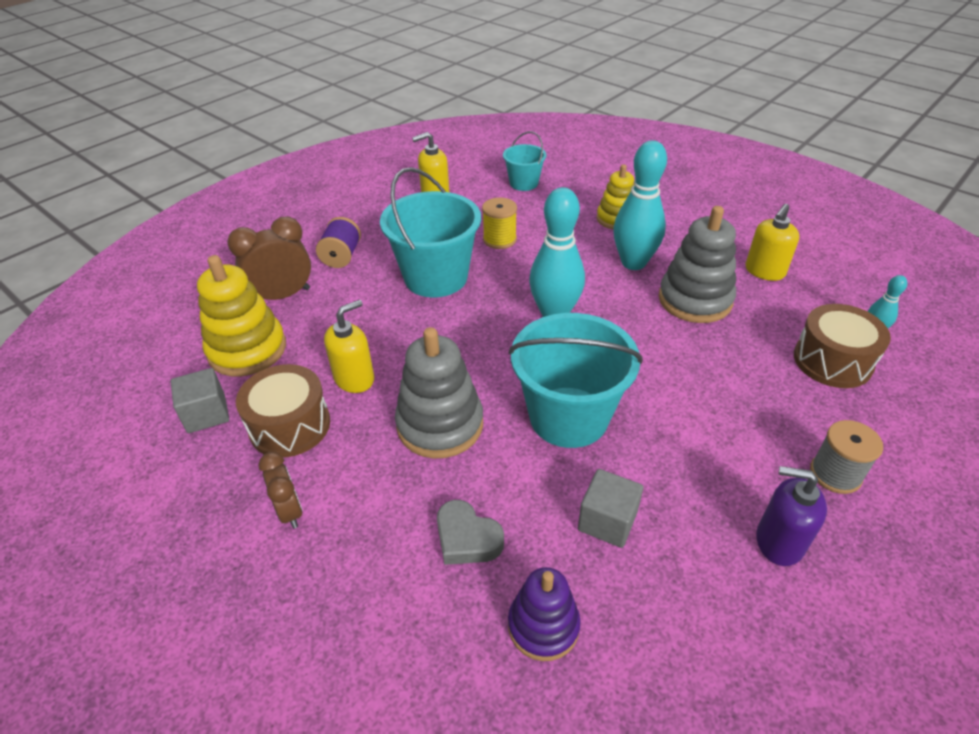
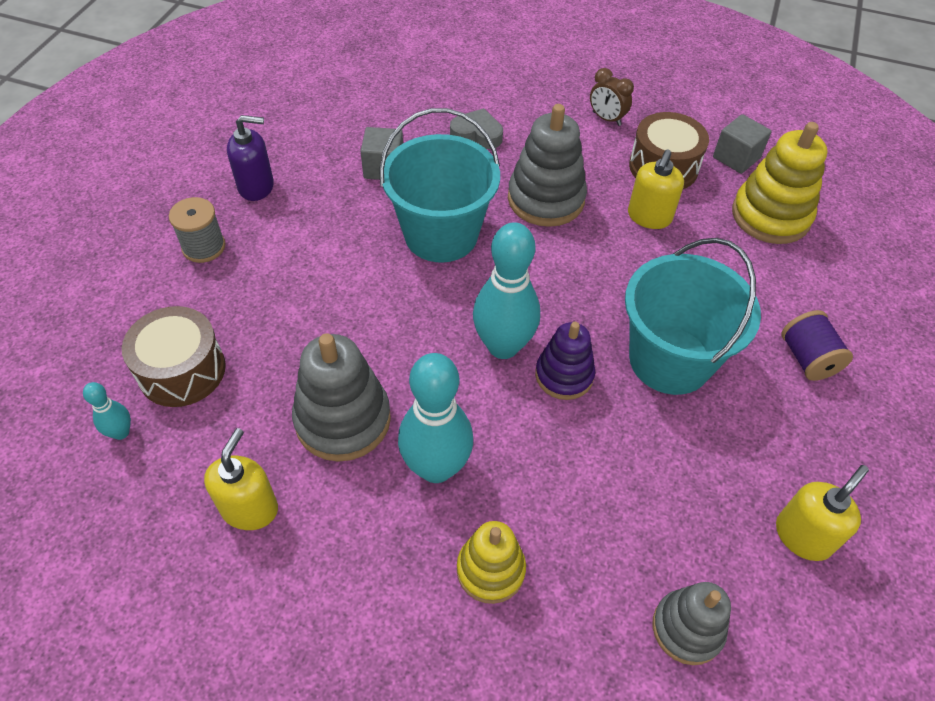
camera: 155 degrees right, 10 degrees up
(283, 296) = (808, 282): brown clock -> none
(499, 239) = (638, 457): yellow spool -> none
(523, 183) = (687, 628): turquoise bucket -> grey stacking toy
(543, 626) = (406, 107): purple stacking toy -> purple stacking toy (564, 375)

